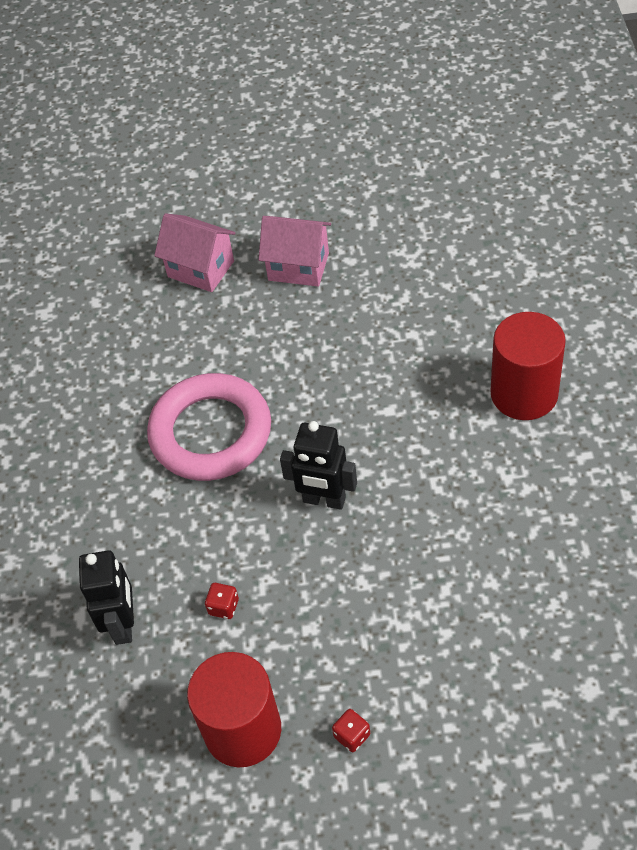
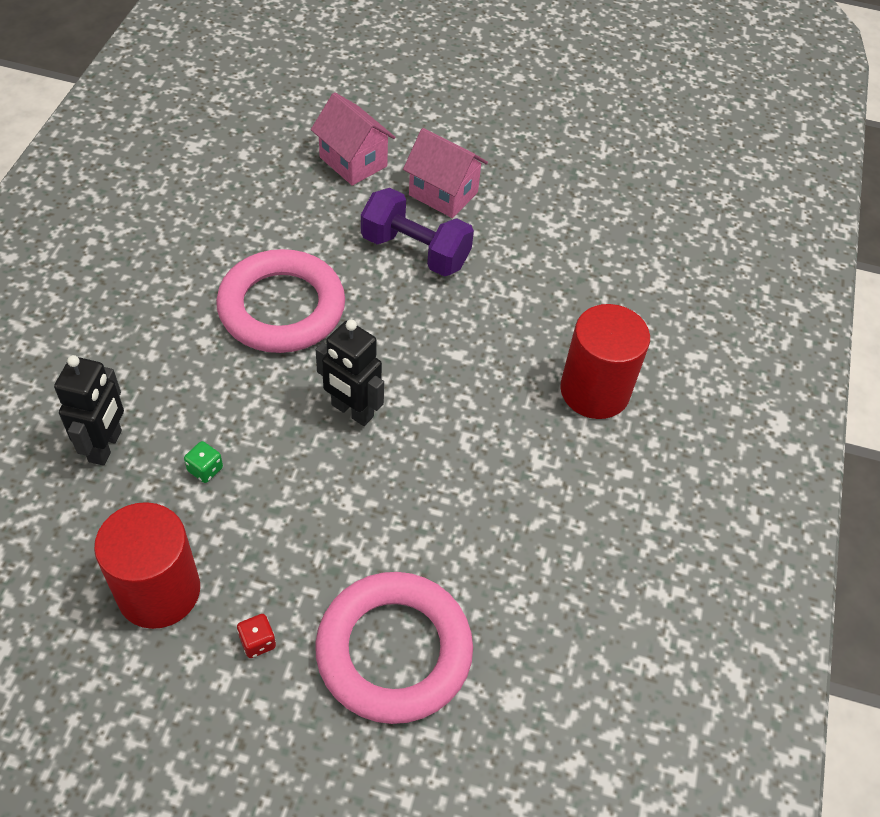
camera: 10 degrees right, 0 degrees up
(223, 607) = (205, 469): red dice -> green dice
(302, 331) = (415, 251): none -> purple dumbbell
(471, 692) = (394, 651): none -> pink ring

